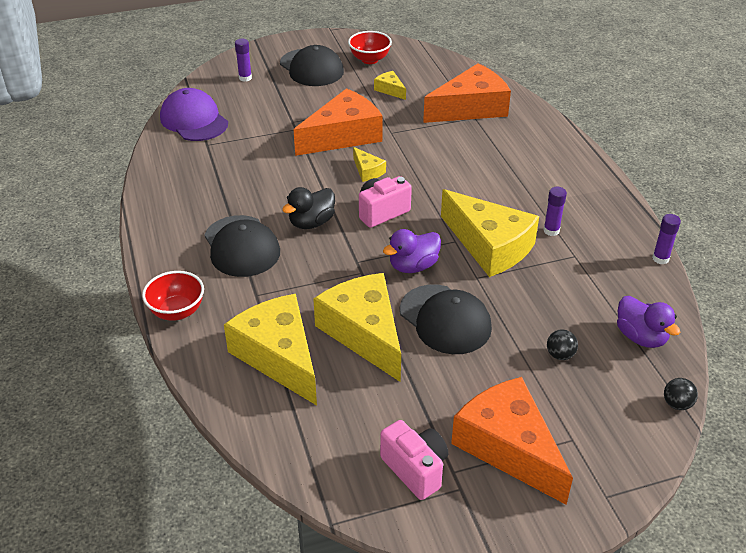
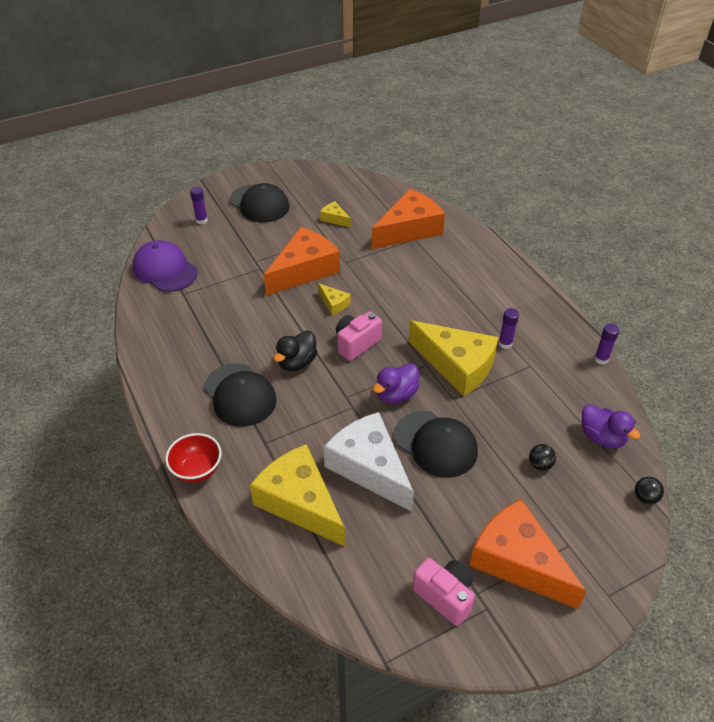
camera: 10 degrees left, 5 degrees up
(364, 333) = (369, 467): yellow cheese -> white cheese
(369, 59) = (309, 190): red bowl -> none

